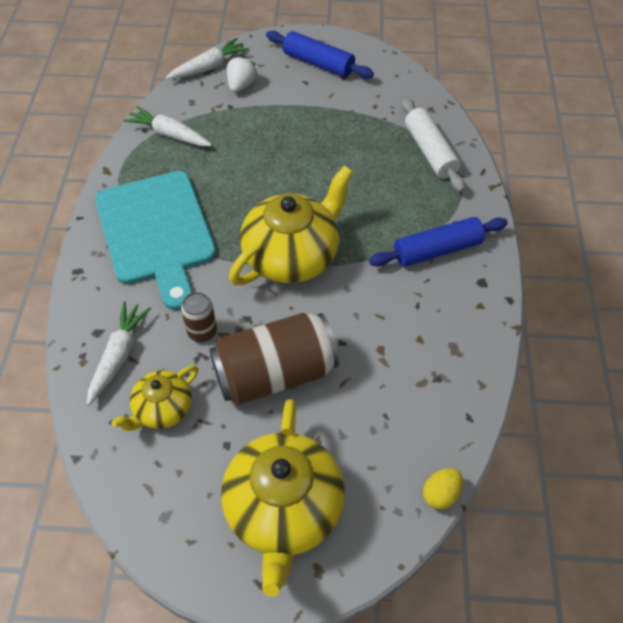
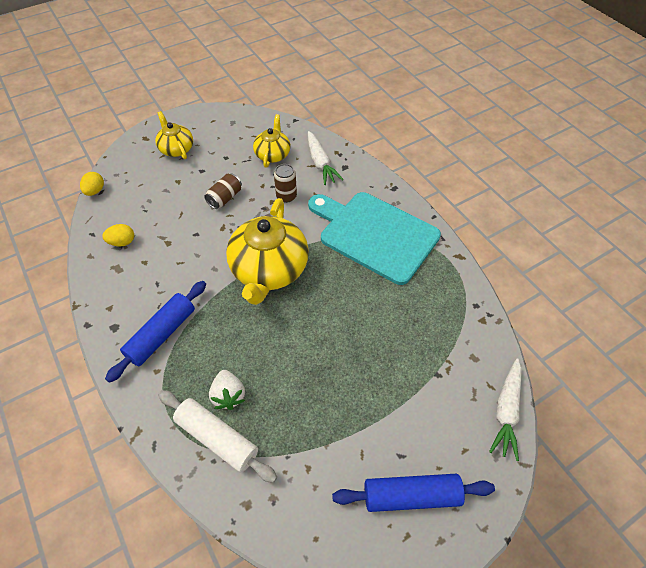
camera: 145 degrees right, 0 degrees up
(170, 135) = (452, 313): white carrot -> none
(241, 85) = (454, 407): white strawberry -> white strawberry (228, 395)
(275, 374) = (225, 198): brown can -> brown can, size x0.47
(284, 509) = (176, 149): yellow teapot -> yellow teapot, size x0.55
(435, 381) = (122, 242): none -> yellow egg

